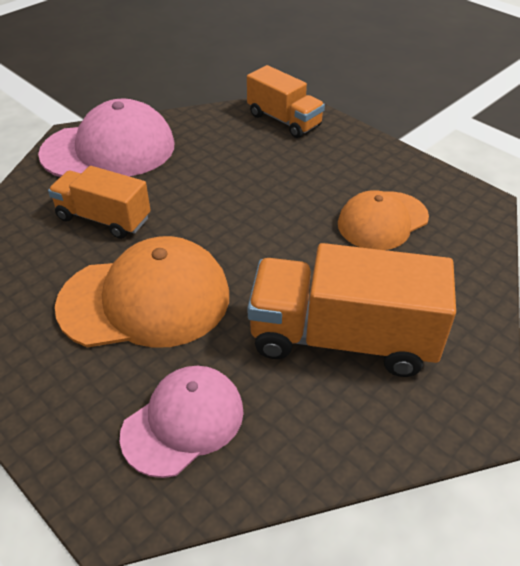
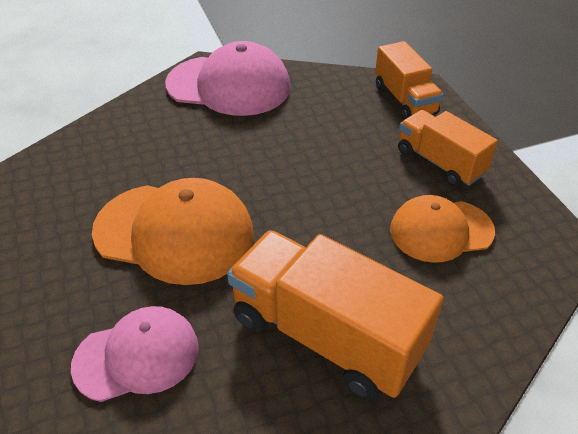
camera: 25 degrees right, 0 degrees up
(104, 218) = (186, 147): orange truck -> orange truck (440, 162)

